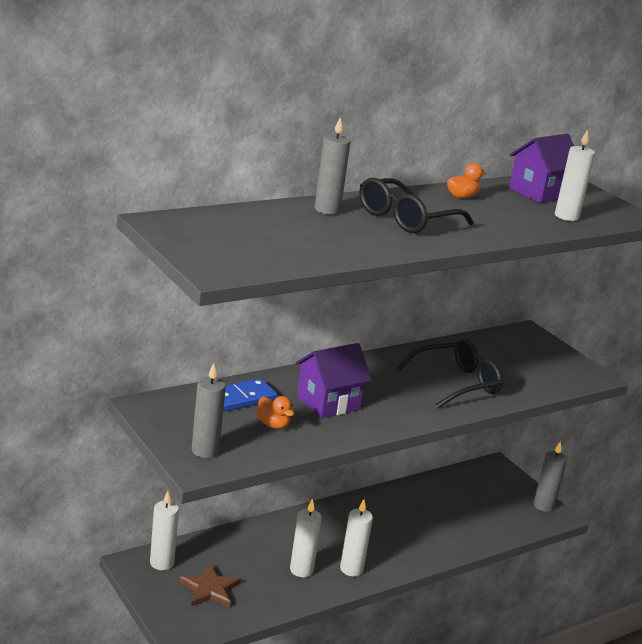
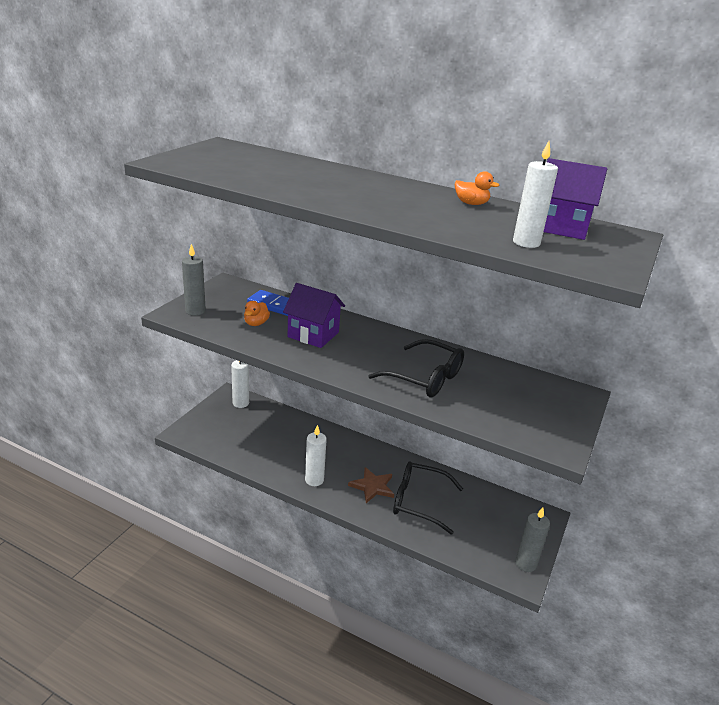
camera: 60 degrees right, 5 degrees up
(210, 589) = (233, 429): brown star -> brown star (372, 486)
(301, 570) = (289, 458): white candle -> none
(327, 210) = (335, 172): grey candle -> none
(406, 219) = (372, 193): black glasses -> black glasses (418, 502)

